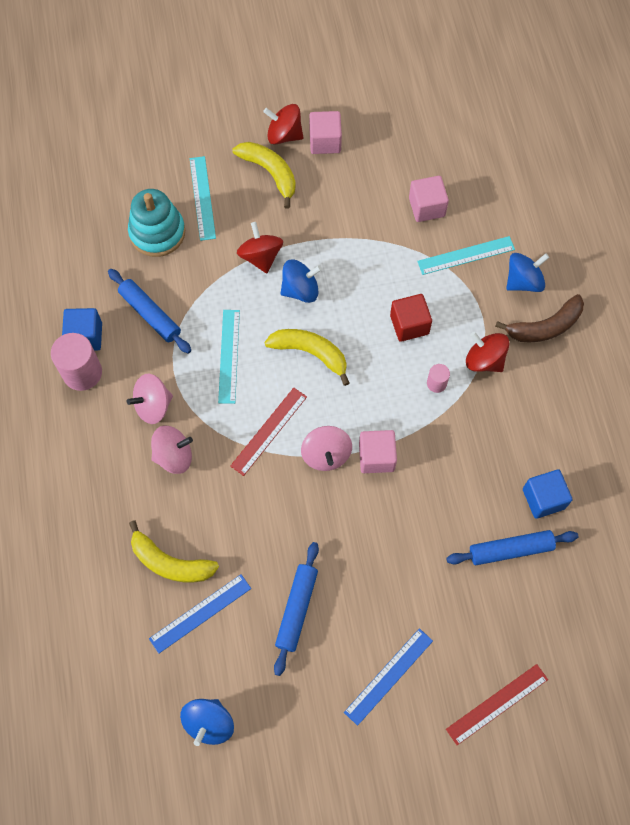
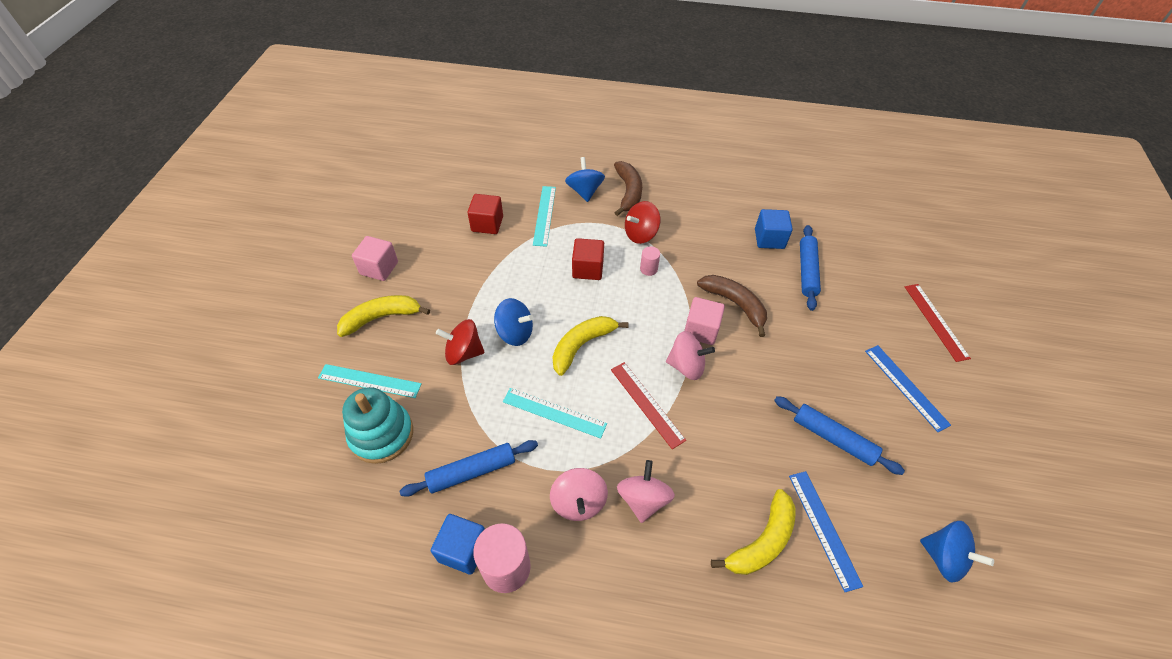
camera: 70 degrees left, 15 degrees down
(284, 135) = (350, 294): red spinning top -> none
(300, 290) = (515, 333): blue spinning top -> blue spinning top turned 105 degrees clockwise
(426, 207) = (487, 224): pink cube -> red cube
(426, 482) = (735, 304): none -> brown banana

